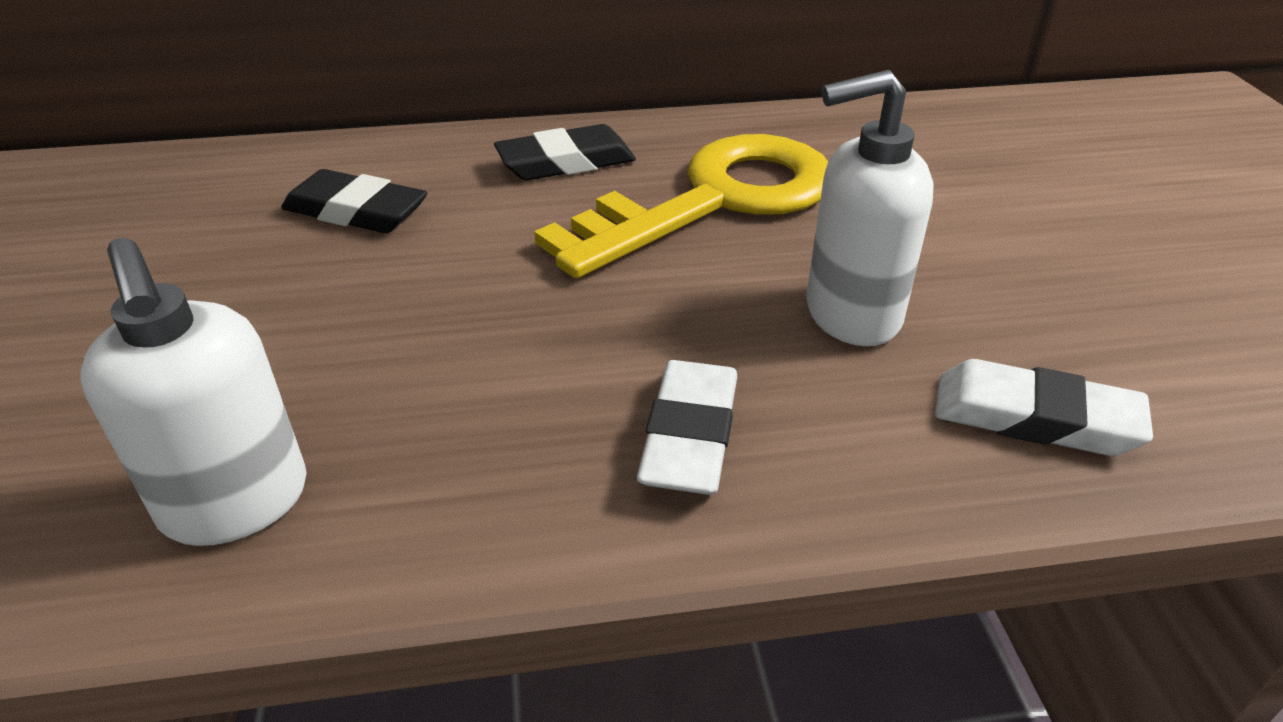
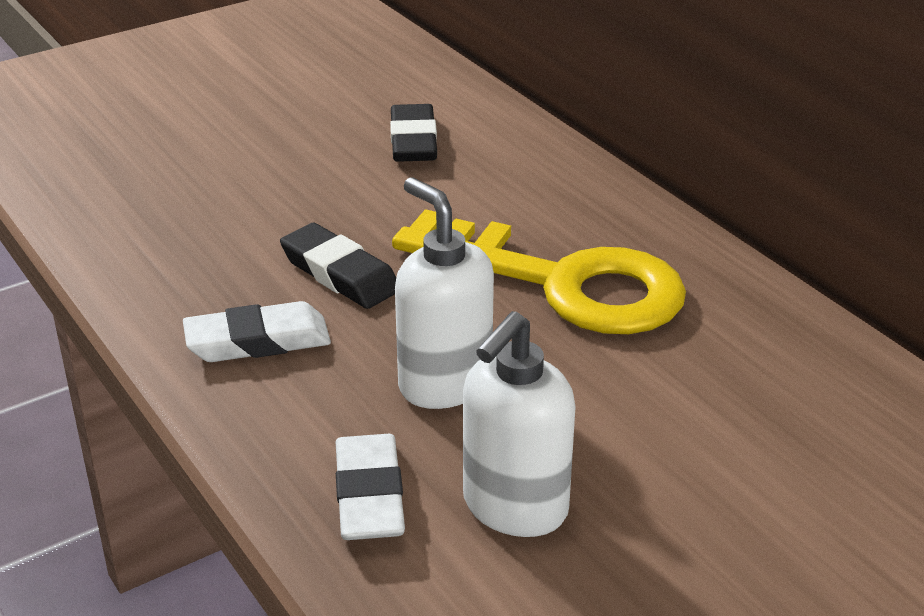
camera: 65 degrees right, 5 degrees down
(236, 503) = (122, 209): white soap dispenser -> white soap dispenser (514, 507)
(566, 162) = (558, 199): black eraser -> black eraser (340, 274)

